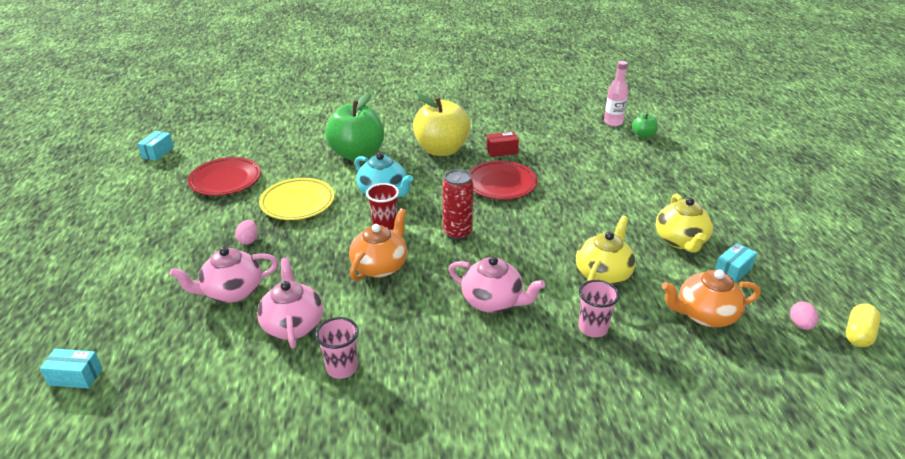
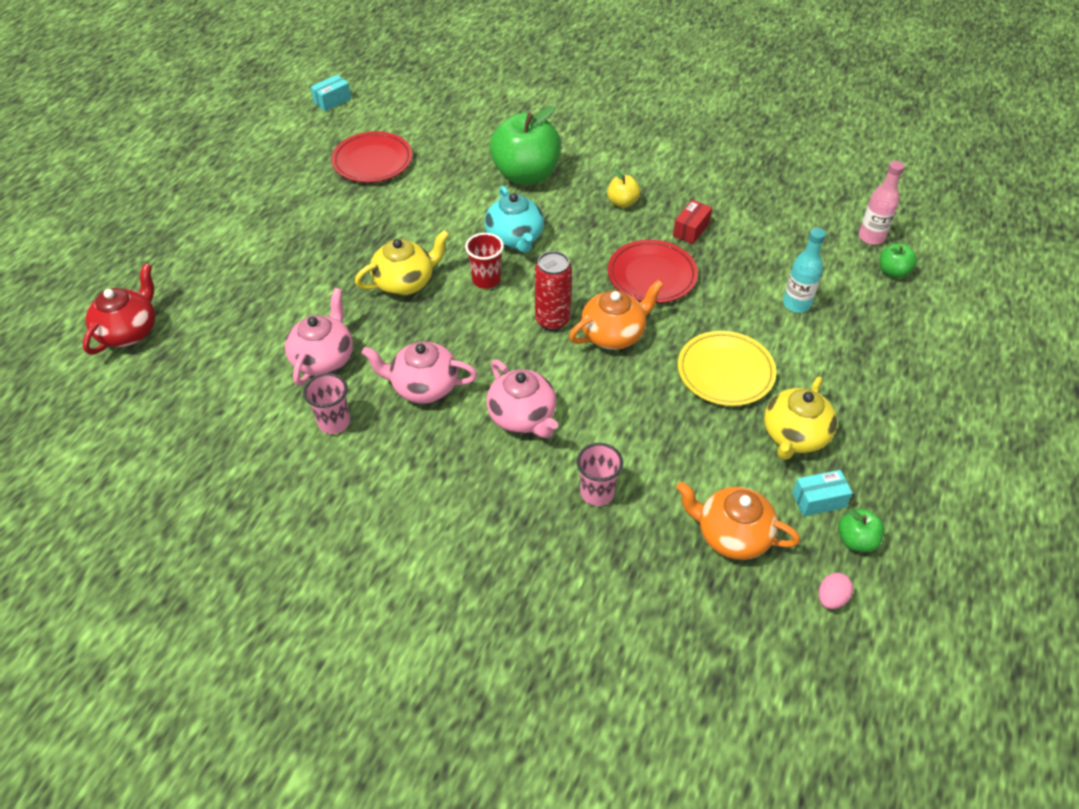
camera: 30 degrees right, 15 degrees up
(75, 376) = (129, 331): turquoise box -> red teapot
(232, 292) = (296, 299): pink teapot -> pink teapot (423, 387)
(248, 240) = (347, 245): pink egg -> none
(297, 202) = (421, 217): yellow plate -> yellow plate (725, 372)
(380, 266) = (446, 328): orange teapot -> orange teapot (613, 334)
(441, 150) = (622, 202): yellow apple -> yellow apple, size x0.46
(502, 151) = (691, 230): red box -> red box turned 75 degrees counterclockwise
(603, 274) = (664, 437): yellow teapot -> yellow teapot (405, 282)
(607, 169) = (796, 304): none -> turquoise bottle
(777, 284) = (856, 540): none -> green apple
(858, 334) = (889, 642): yellow capsule -> none

